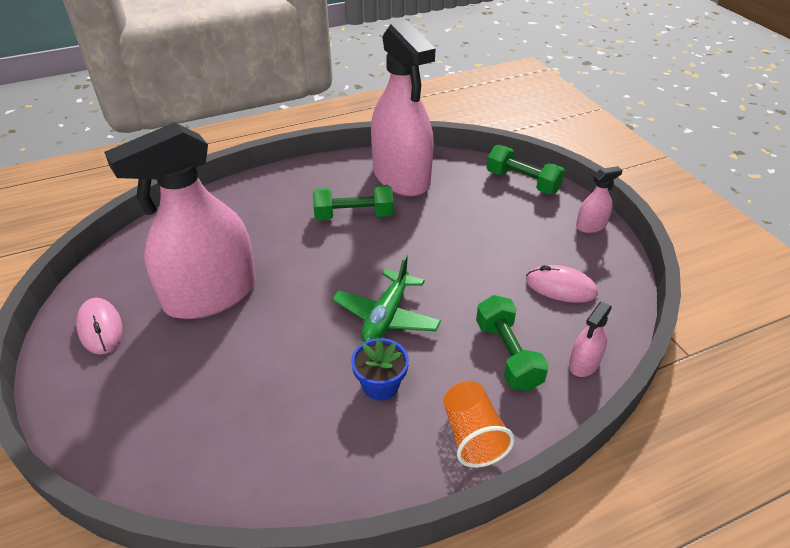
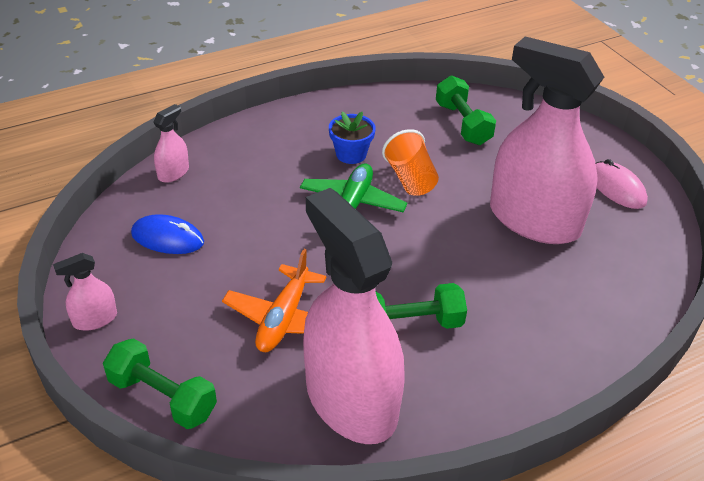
camera: 175 degrees right, 0 degrees up
(211, 295) = (534, 220): pink spray bottle -> pink spray bottle turned 105 degrees counterclockwise
(448, 222) = (284, 319): none -> orange plane
(472, 436) = (278, 127): orange cup -> orange cup (410, 179)
(507, 355) = (240, 177): green dumbbell -> green dumbbell (463, 124)
(560, 287) = (167, 238): pink mouse -> blue mouse

